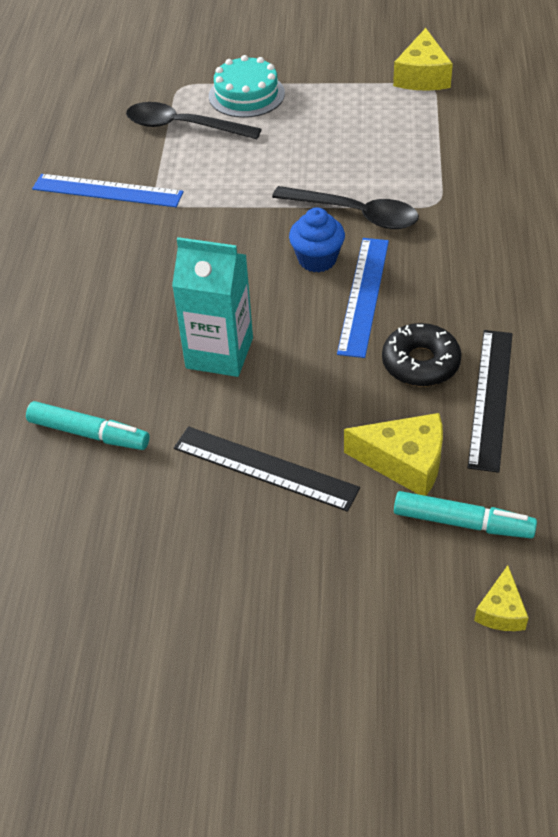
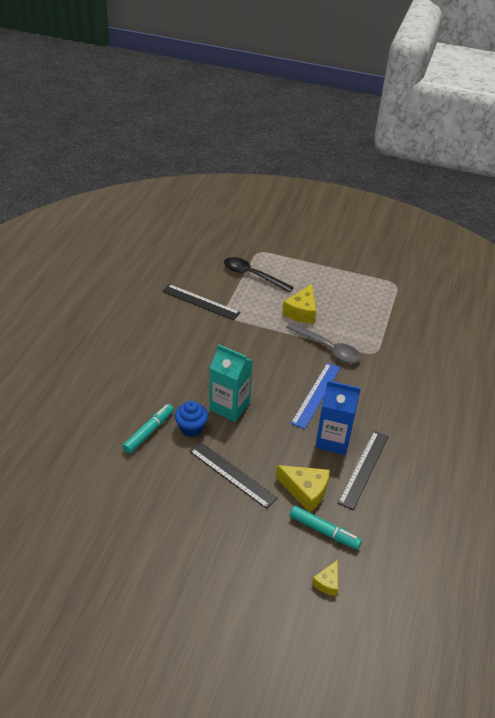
camera: 10 degrees right, 5 degrees down
(89, 434) = (149, 432): turquoise marker -> turquoise marker turned 90 degrees counterclockwise
(107, 191) = (200, 302): blue ruler -> black ruler
(246, 95) = (292, 265): turquoise cake -> none
(317, 259) = (298, 368): blue cupcake -> blue cupcake (191, 428)
(356, 214) = (328, 348): black spoon -> grey spoon
(420, 363) = (333, 440): black donut -> blue carton
(422, 76) = (393, 277): yellow cheese -> yellow cheese (302, 311)

